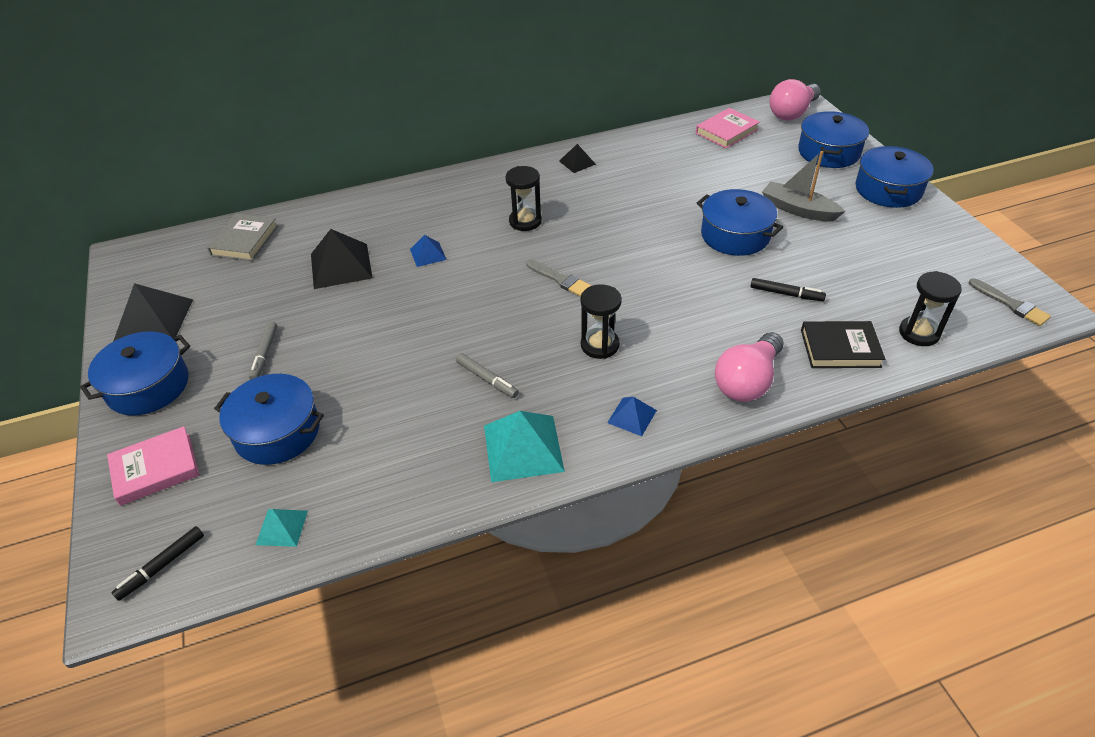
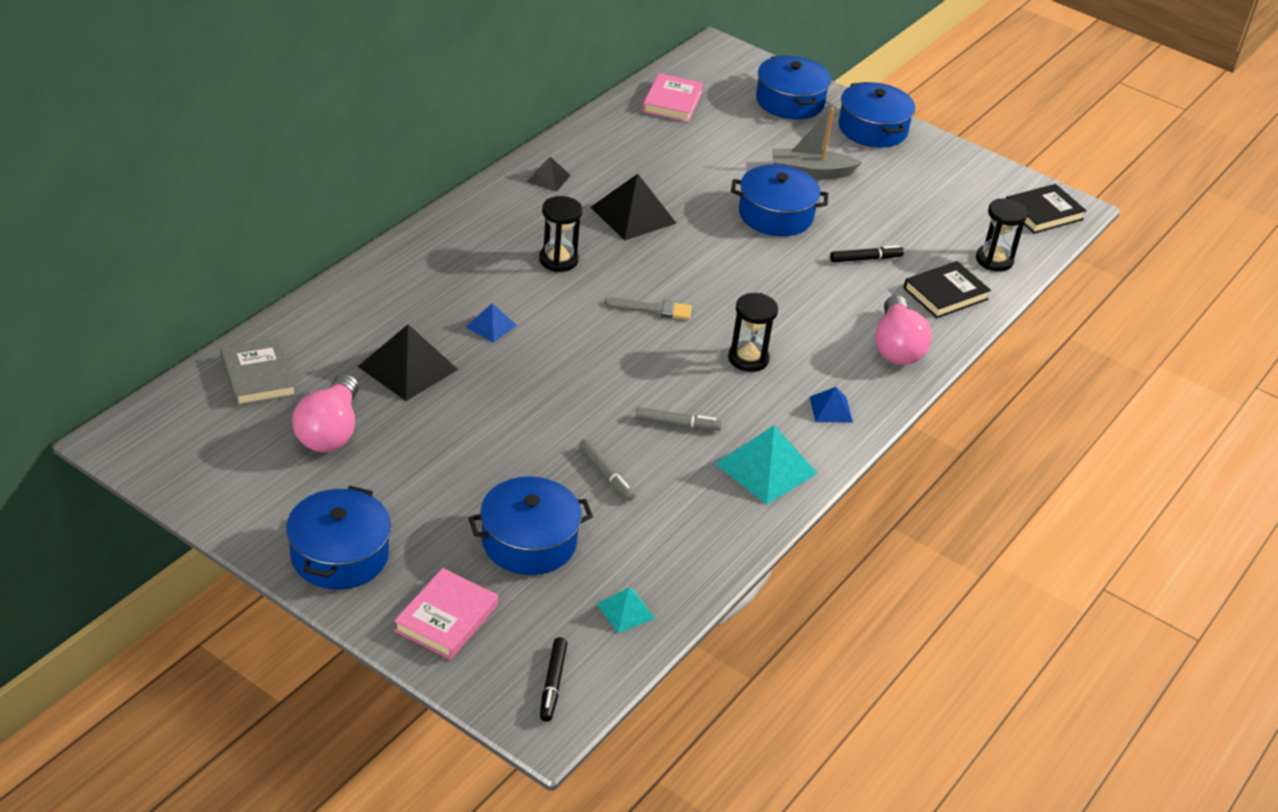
camera: 40 degrees left, 5 degrees down
(153, 320) = (258, 493): black pyramid -> black pyramid (633, 215)
(264, 354) = (430, 481): grey marker -> grey marker (606, 474)
(792, 113) = (719, 63): pink light bulb -> pink light bulb (330, 431)
(1011, 304) = (1043, 213): grey brush -> black book

